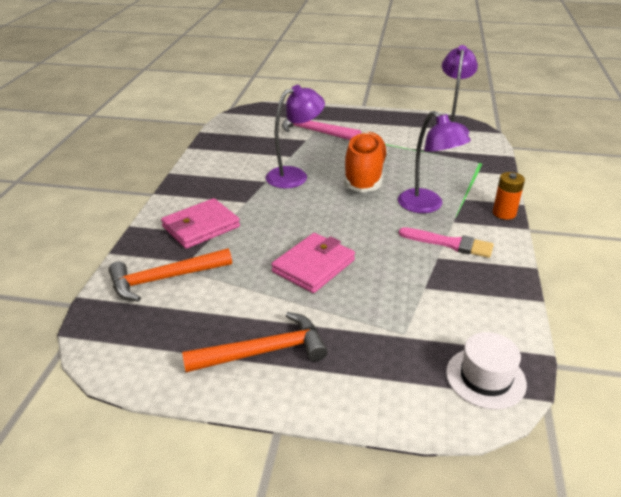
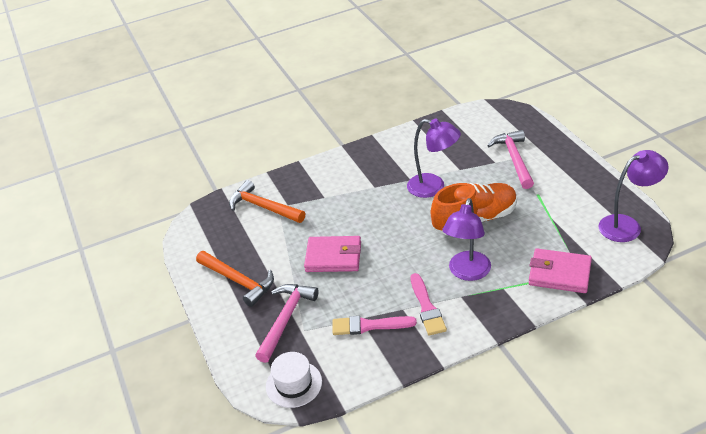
camera: 60 degrees right, 5 degrees up
(201, 227) = (326, 187): pink wallet -> pink wallet (559, 274)
(373, 340) = (286, 319): none -> pink hammer
(442, 286) = (369, 326): none -> pink brush
(504, 213) = (505, 319): orange battery -> none

